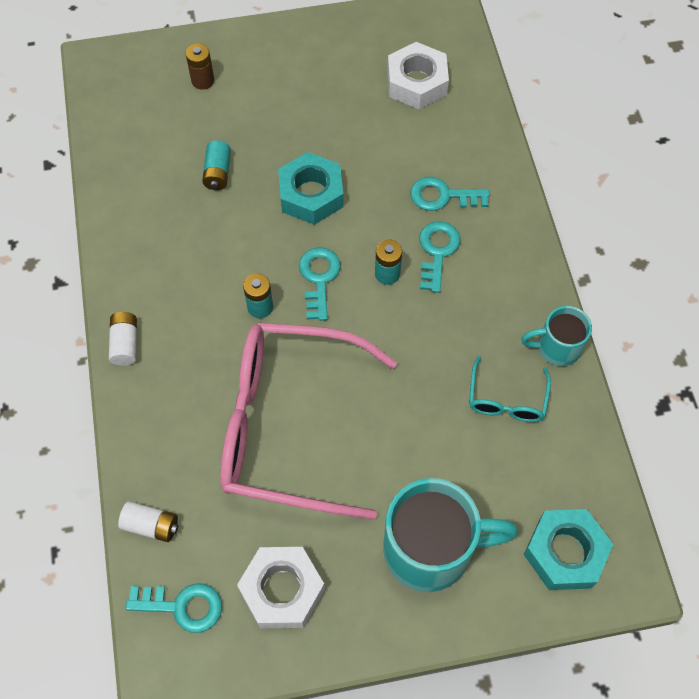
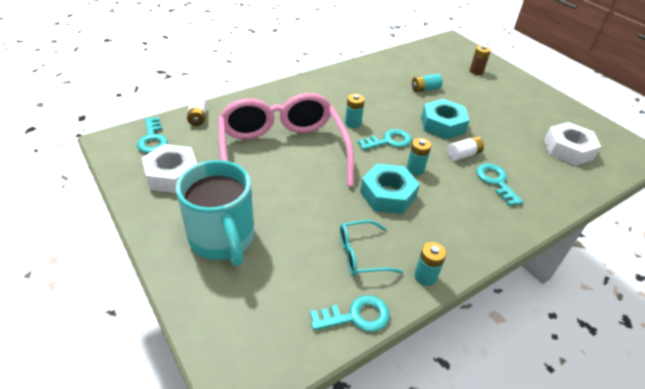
camera: 65 degrees right, 20 degrees down
(125, 343) = (299, 85): white battery -> white battery (463, 154)
(437, 251) = (451, 189): turquoise key -> turquoise key (356, 316)
(557, 348) = (425, 276): turquoise mug -> turquoise battery
(565, 552) = (248, 325): turquoise nut -> turquoise nut (388, 194)

